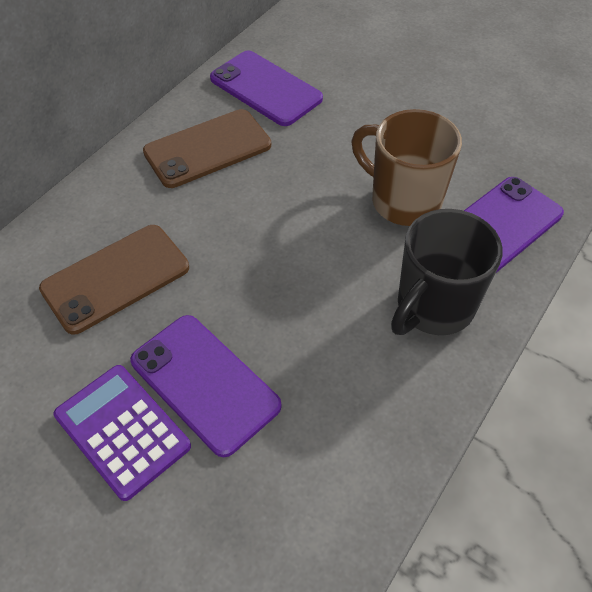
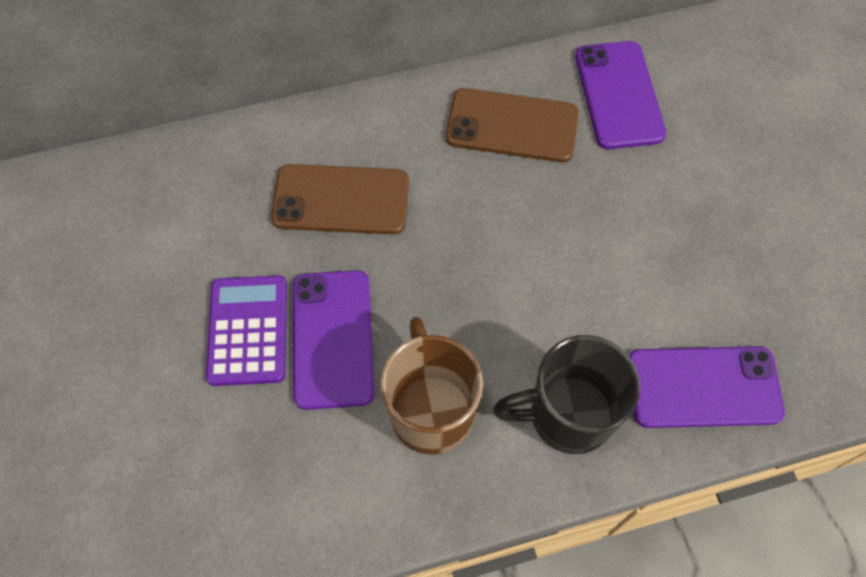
camera: 40 degrees right, 10 degrees up
(403, 201) = (639, 298): brown mug -> brown mug (431, 411)

